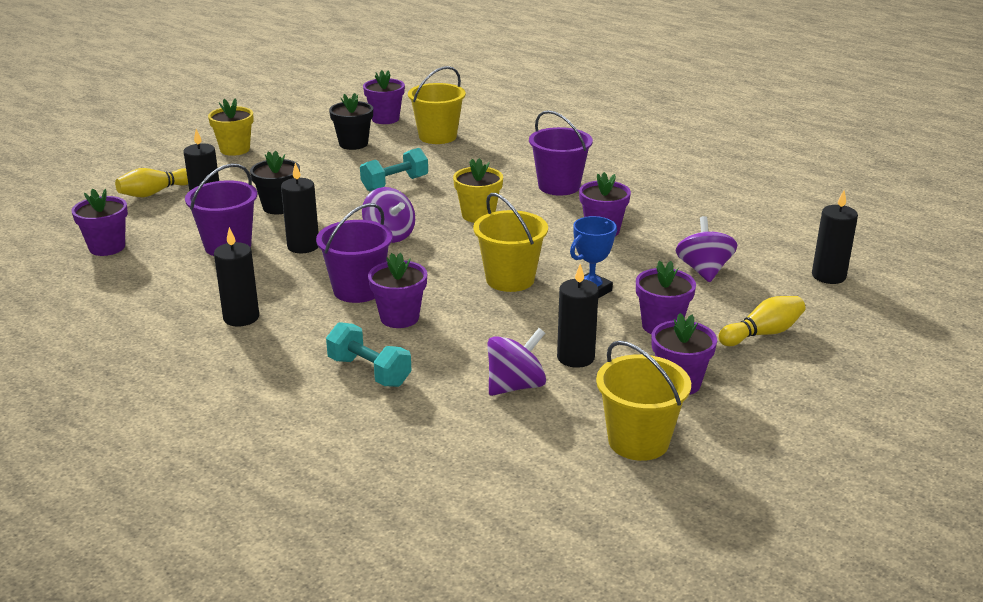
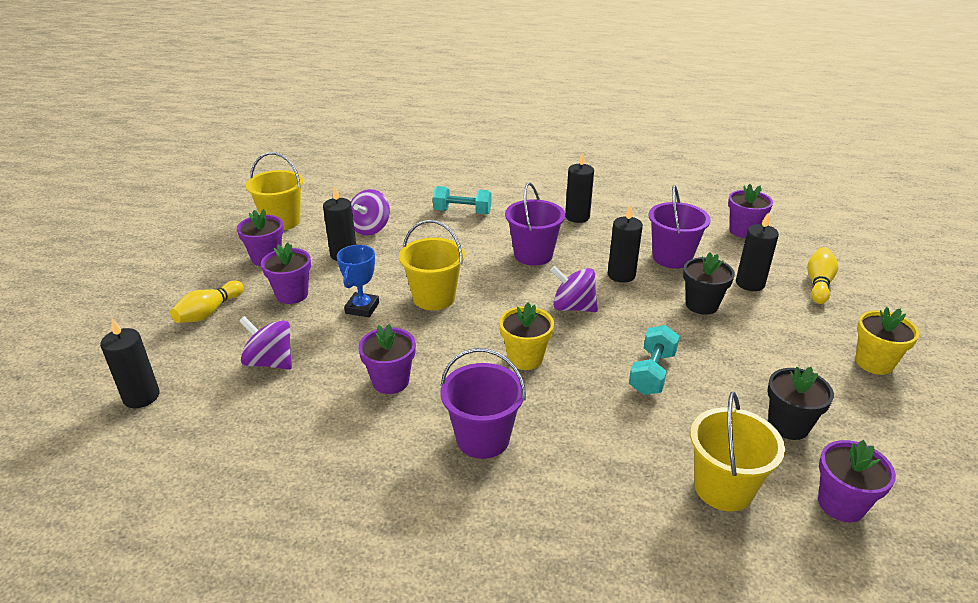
camera: 150 degrees right, 5 degrees up
(399, 318) = (482, 245): purple flower pot -> none
(704, 270) = (270, 362): purple spinning top -> purple spinning top turned 150 degrees clockwise

